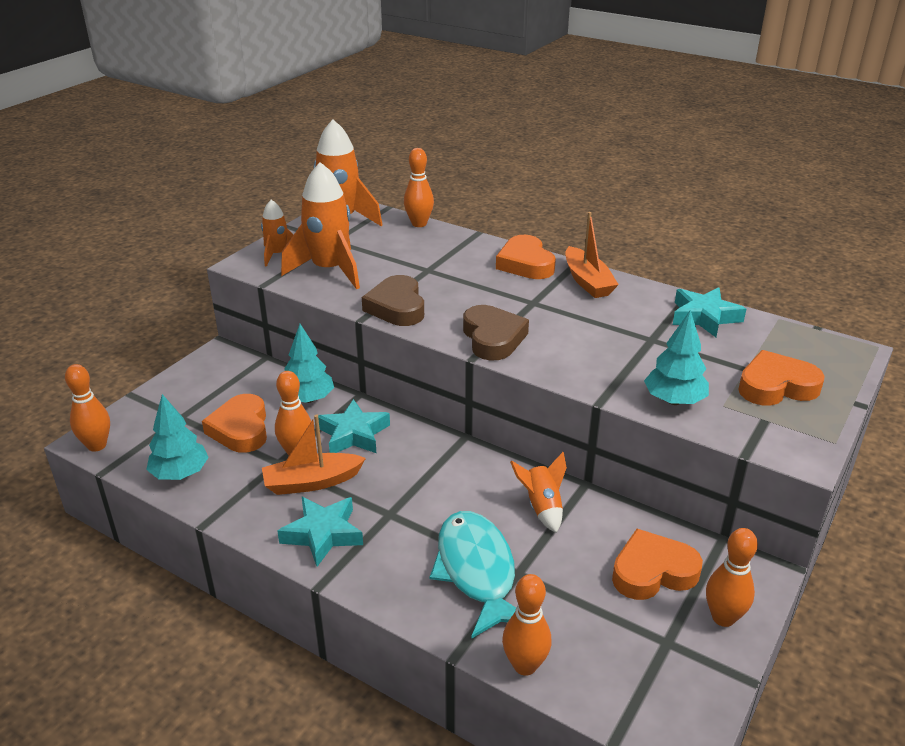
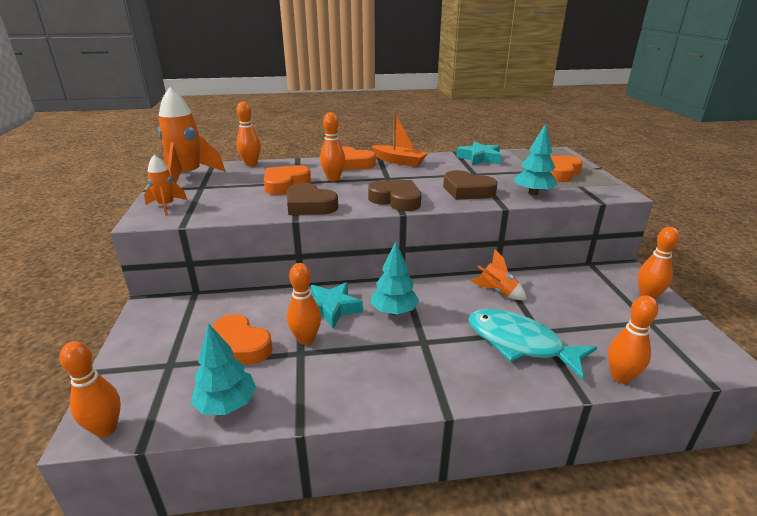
camera: 40 degrees left, 5 degrees down
(308, 399) = (267, 303): turquoise tree -> turquoise tree (394, 311)
(312, 482) = (345, 351): orange boat -> none
(323, 534) = (400, 379): turquoise star -> none
(329, 270) = (225, 202): orange rocket -> none
(471, 280) = (333, 179): none -> orange bowling pin
(595, 360) = (467, 191): none -> brown heart
(653, 571) = (591, 293): orange heart -> orange heart (285, 184)

